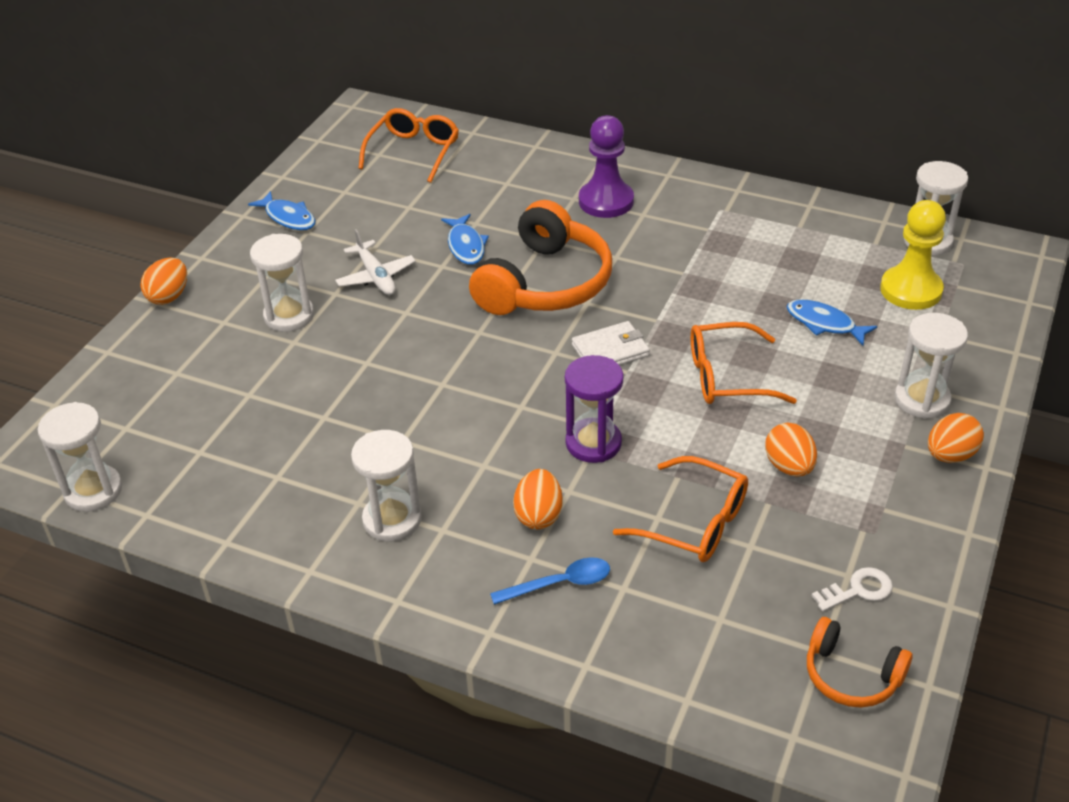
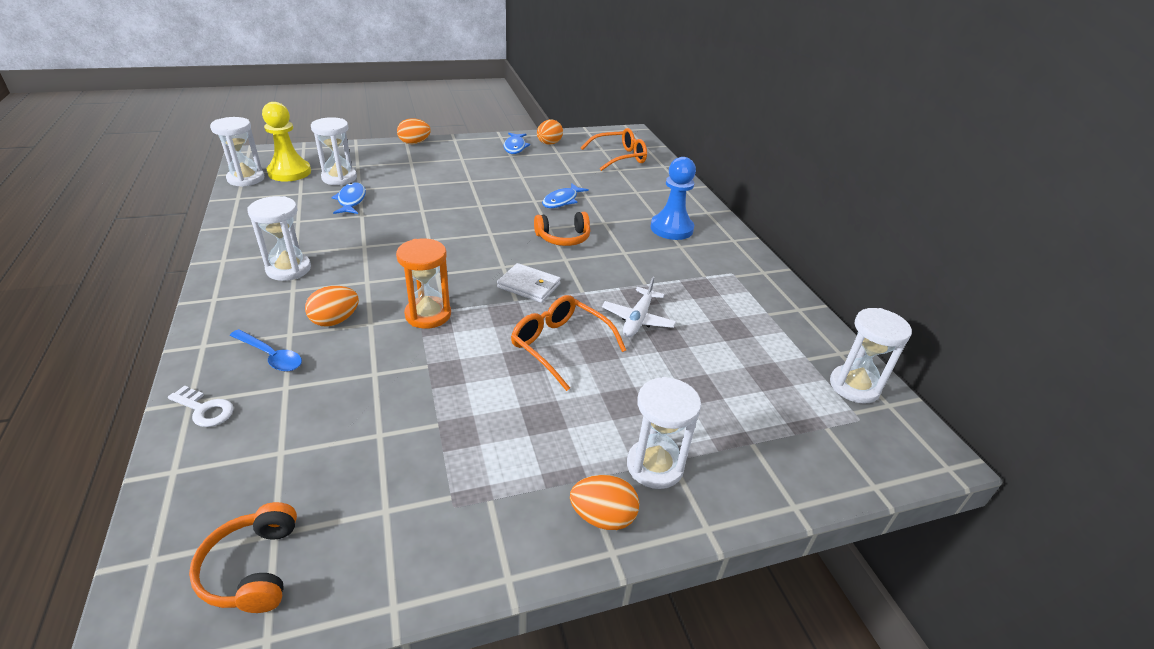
camera: 45 degrees right, 5 degrees down
(289, 316) = (436, 176): white hourglass -> white hourglass (339, 178)
(376, 276) = (499, 186): white plane -> white plane (638, 319)
(545, 283) = (563, 238): orange headphones -> orange headphones, size x0.53
(593, 443) = (428, 315): purple hourglass -> orange hourglass
(606, 201) = (671, 228): purple pawn -> blue pawn
(694, 522) = (383, 394): orange glasses -> none
(789, 466) = (490, 418): orange egg -> orange egg (549, 144)
(824, 324) = (678, 370): blue fish -> blue fish (351, 200)
(858, 590) = (370, 526): white key -> white key (205, 409)
(911, 290) = (781, 401): yellow pawn -> yellow pawn (289, 172)

